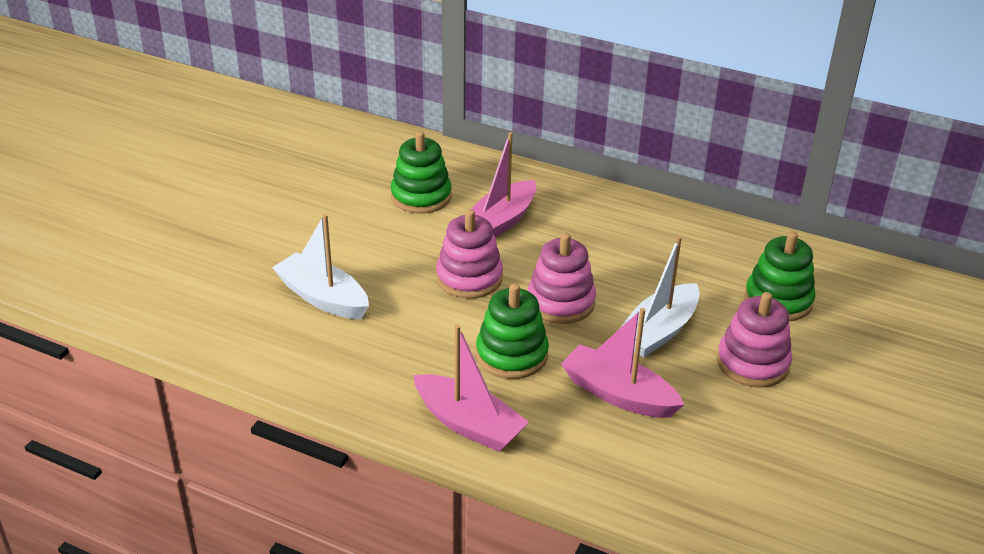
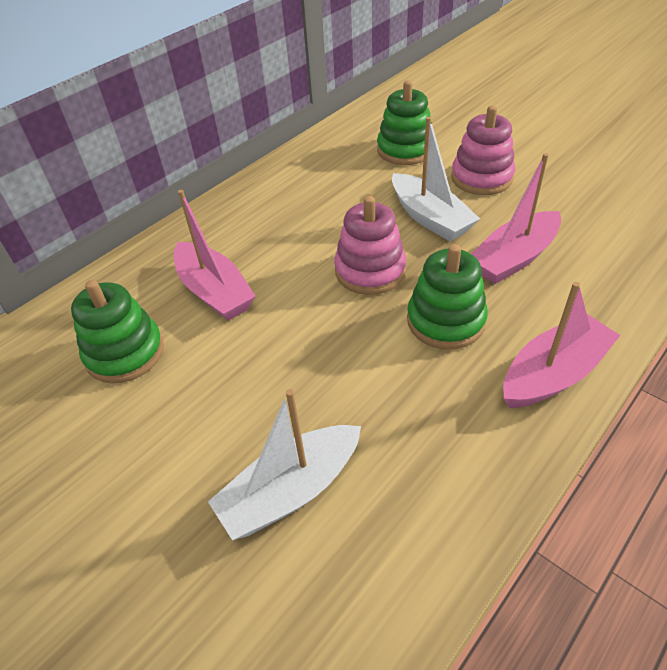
camera: 70 degrees left, 10 degrees up
(469, 278) = (305, 334): pink stacking toy -> none

